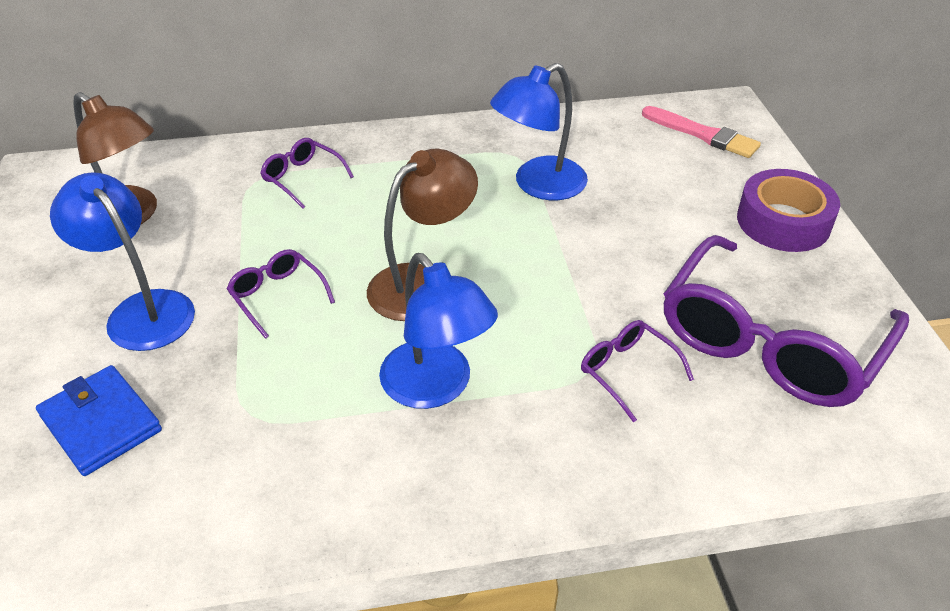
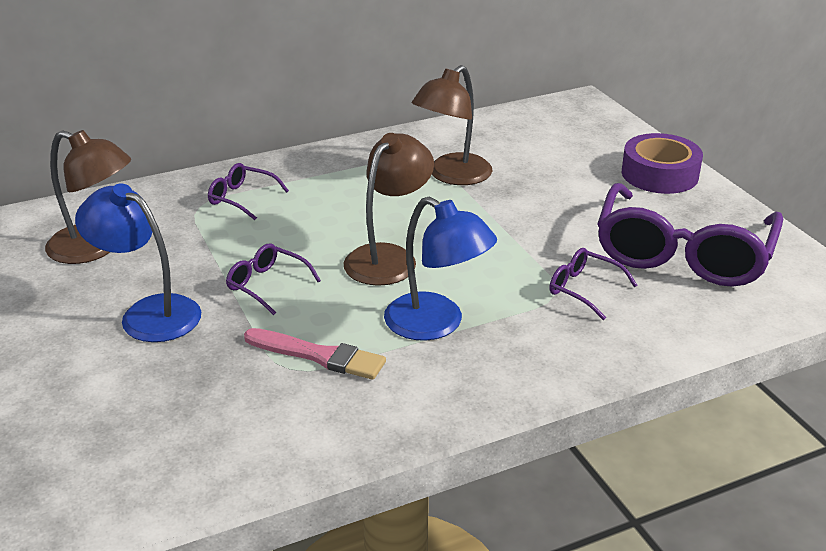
camera: 15 degrees left, 10 degrees down
(101, 423) = (159, 396): blue wallet -> none
(538, 185) = (452, 176): blue lamp -> brown lamp
(703, 134) = (570, 123): pink brush -> pink brush (319, 355)

